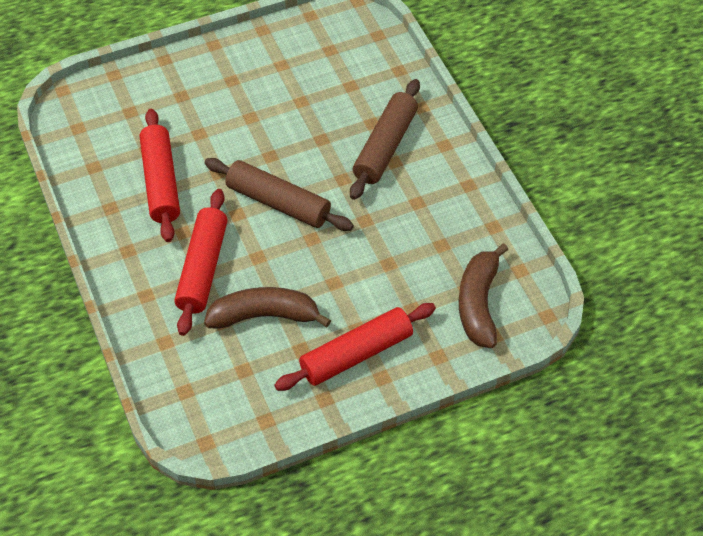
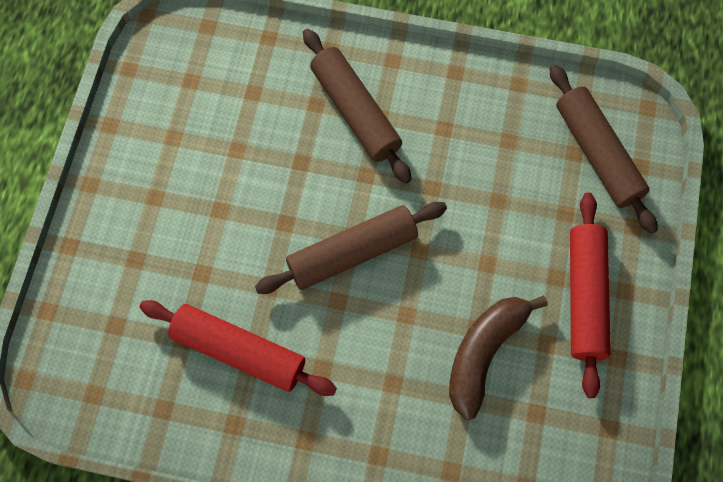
camera: 55 degrees left, 15 degrees up
(202, 268) = (383, 377): red rolling pin -> none
(478, 303) = (597, 154): brown banana -> brown rolling pin

